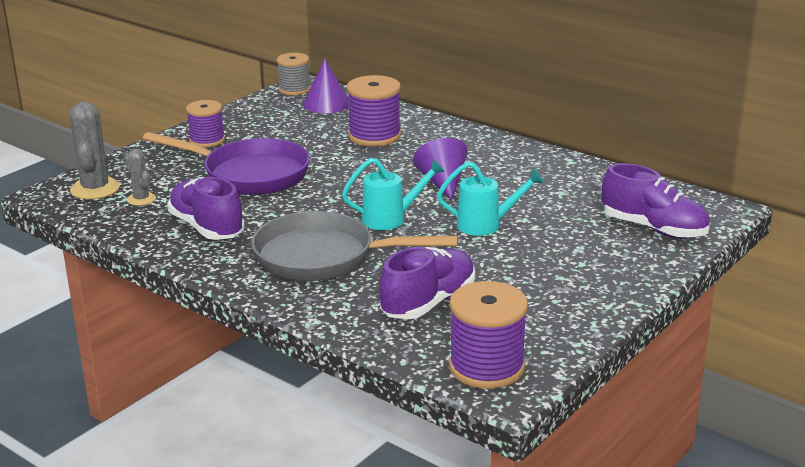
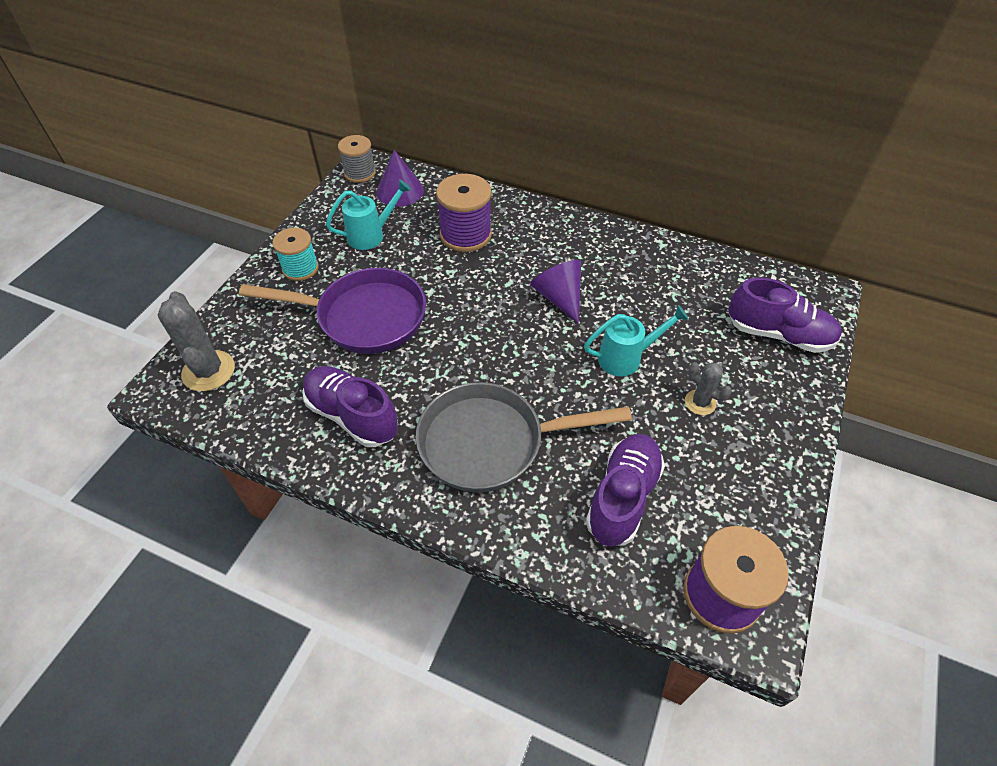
camera: 15 degrees left, 25 degrees up
(141, 199) = (265, 380): grey cactus -> grey cactus (700, 402)
(207, 140) = (300, 268): purple spool -> turquoise spool
(390, 219) = (532, 365): turquoise watering can -> turquoise watering can (371, 235)

